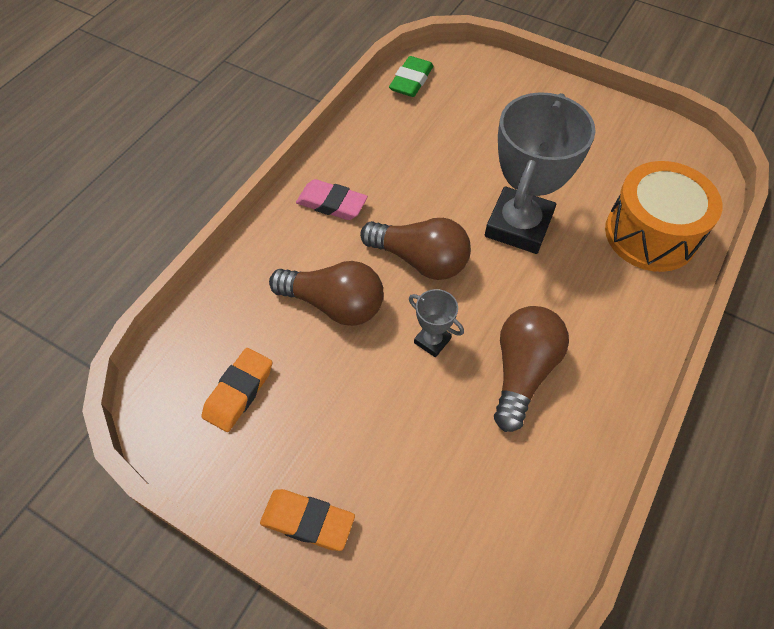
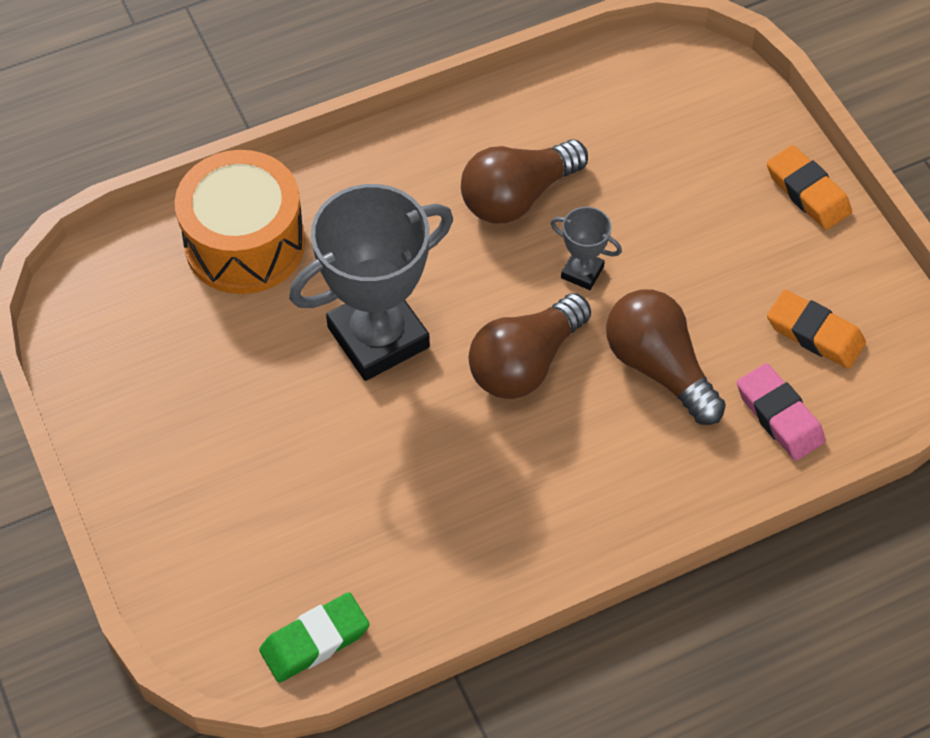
camera: 145 degrees left, 0 degrees up
(239, 392) = (814, 333): orange eraser -> orange eraser turned 60 degrees clockwise
(332, 204) = (576, 497): pink eraser -> pink eraser (779, 416)
(420, 260) = (525, 363): brown light bulb -> brown light bulb turned 105 degrees counterclockwise
(432, 341) = (582, 272): grey trophy -> grey trophy turned 45 degrees counterclockwise

